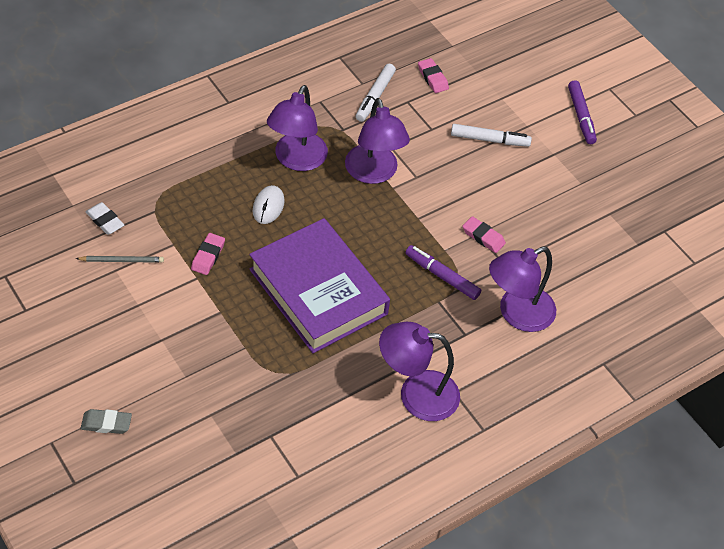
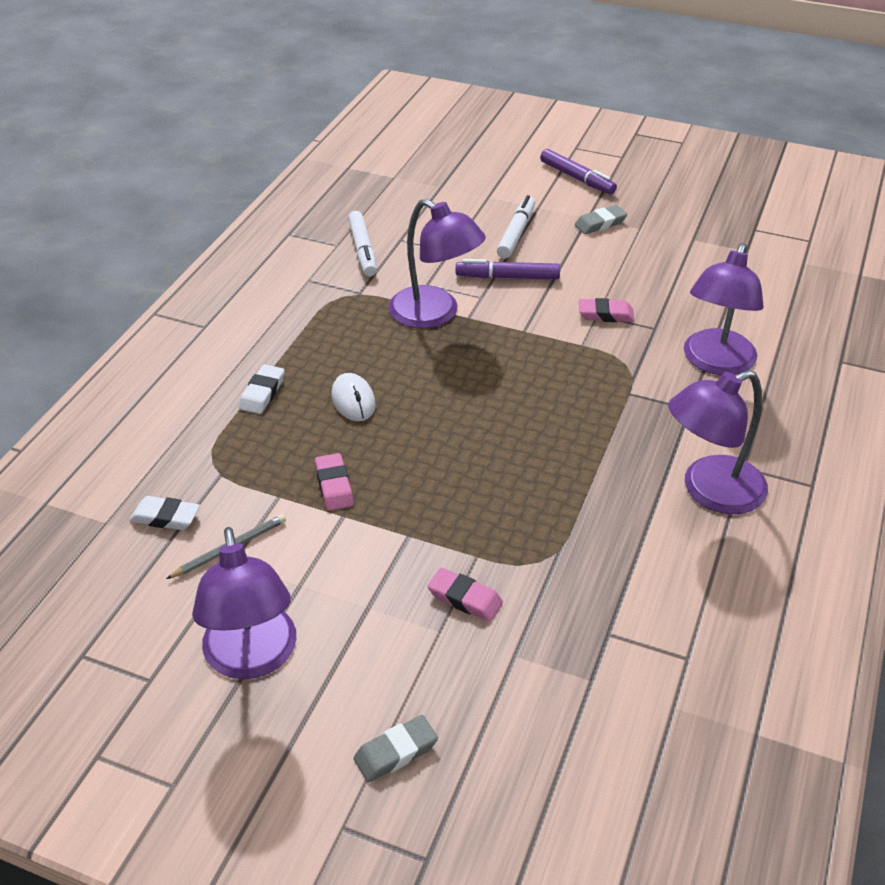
camera: 30 degrees left, 10 degrees down
(221, 170) = (262, 393): none -> white eraser
(296, 160) = (339, 342): purple lamp -> purple lamp (252, 658)
(318, 291) = (497, 452): purple book -> none
(432, 78) = (404, 210): pink eraser -> pink eraser (465, 598)
(442, 276) = (607, 369): purple marker -> purple marker (508, 277)
(489, 140) = (516, 233): white marker -> white marker turned 45 degrees counterclockwise
(556, 164) = (600, 223): none -> grey eraser

